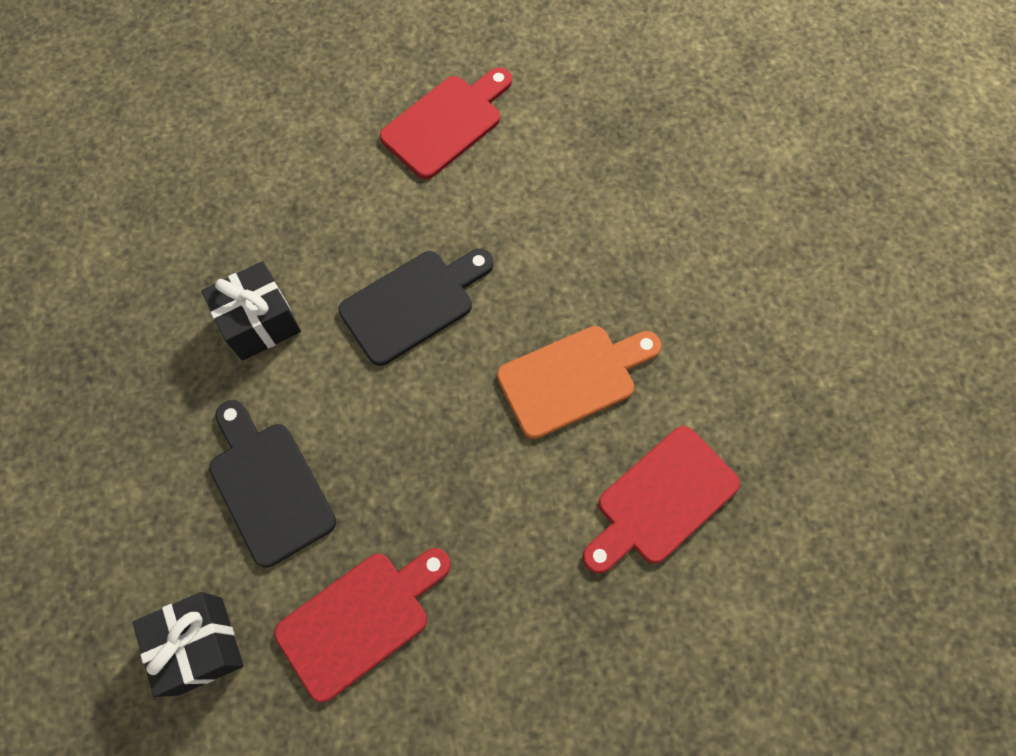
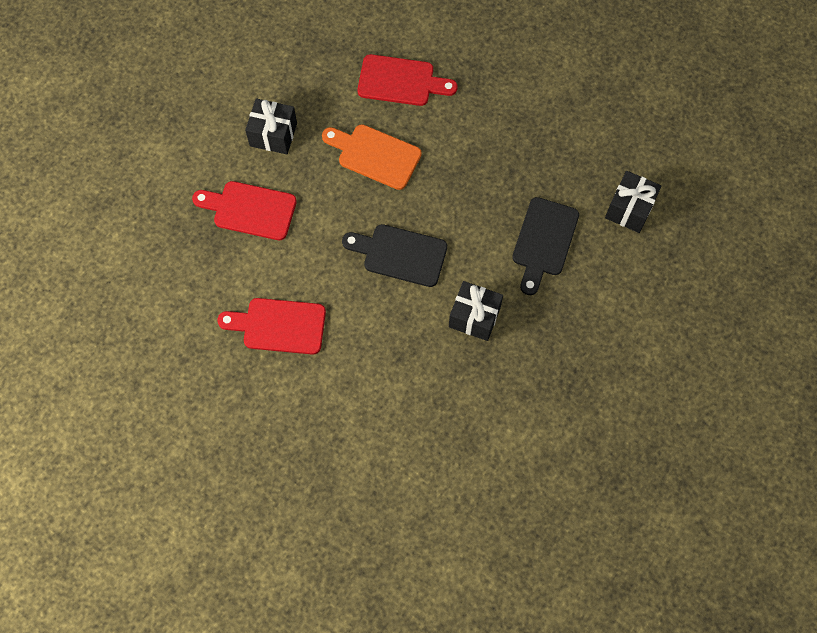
camera: 130 degrees left, 0 degrees up
(360, 619) = (560, 157): red cutting board -> red cutting board (250, 210)
(703, 283) = (273, 134): none -> black gift

